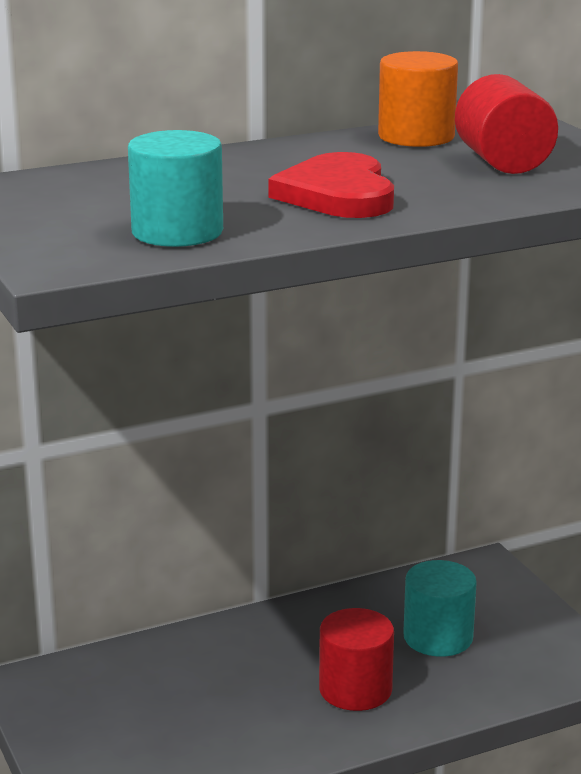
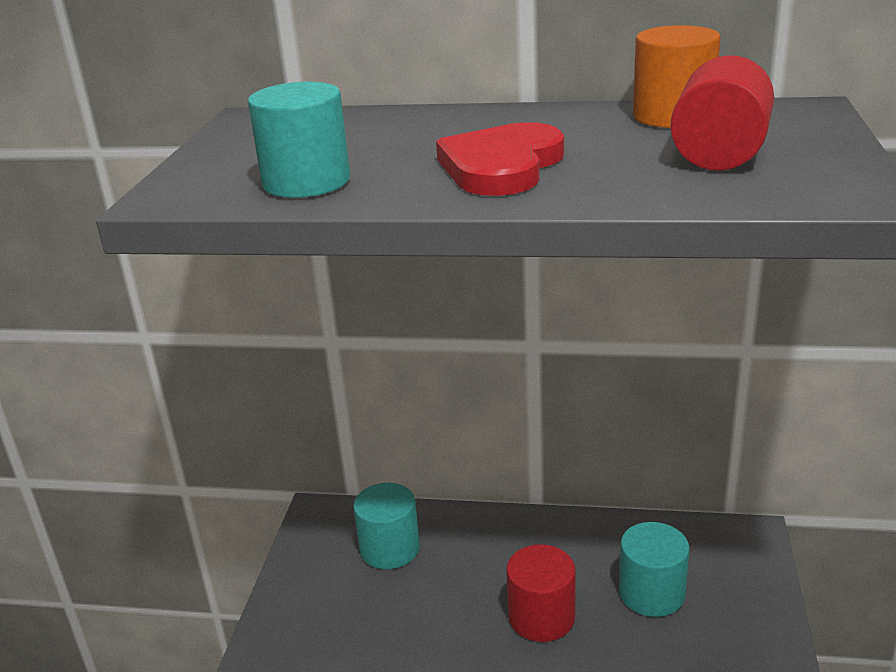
camera: 35 degrees right, 5 degrees up
(144, 686) = (389, 548): none -> turquoise cylinder

